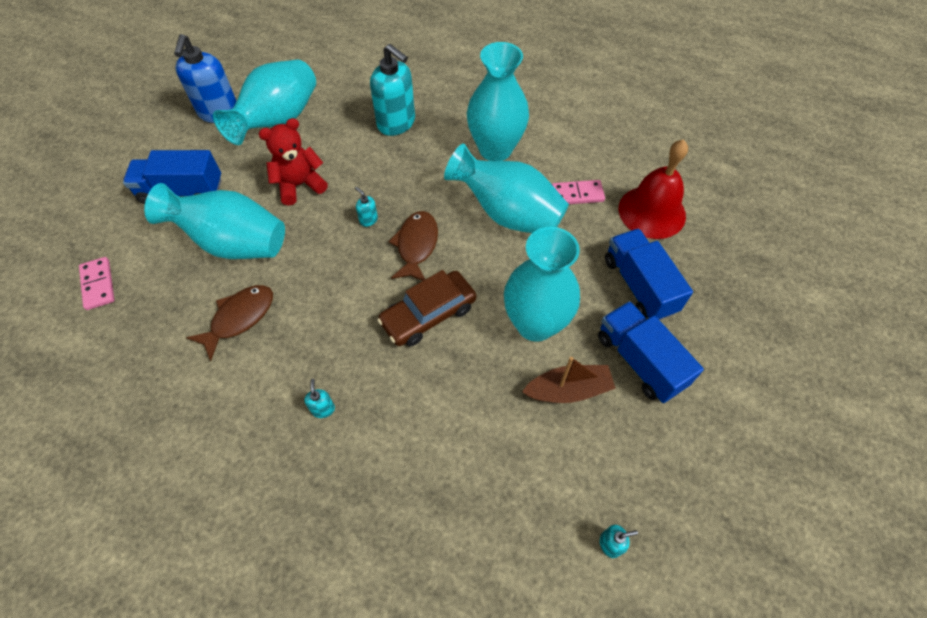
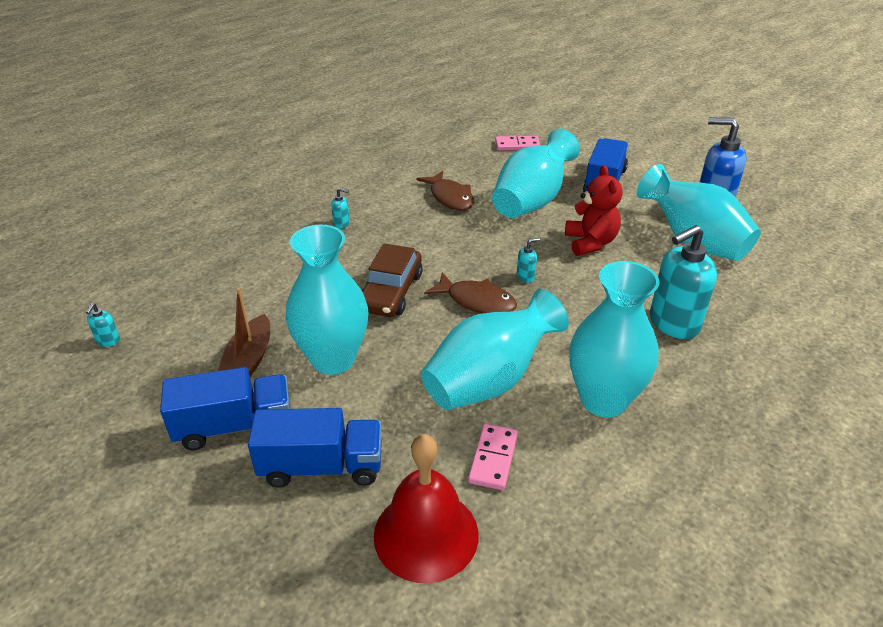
camera: 110 degrees right, 20 degrees down
(428, 314) = (391, 292): brown car -> brown car turned 150 degrees counterclockwise

